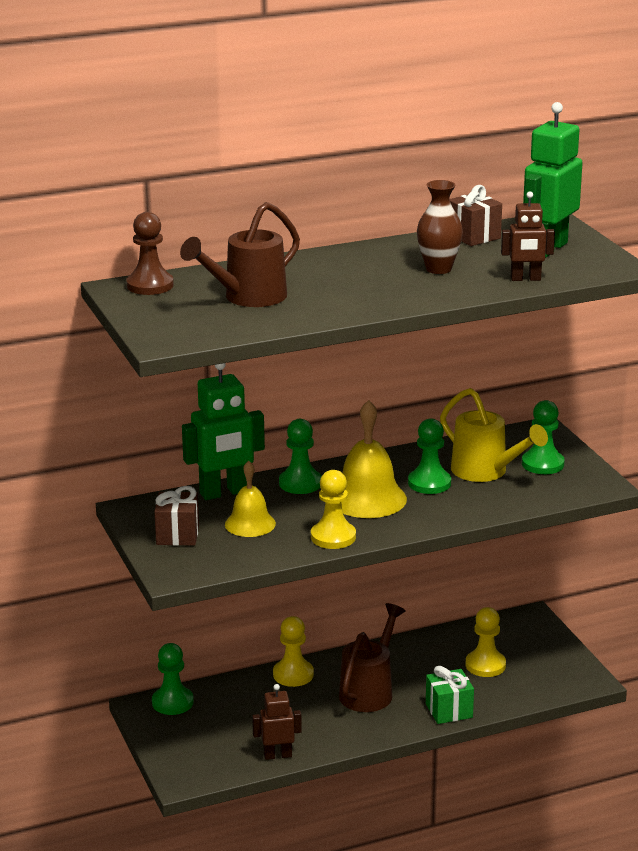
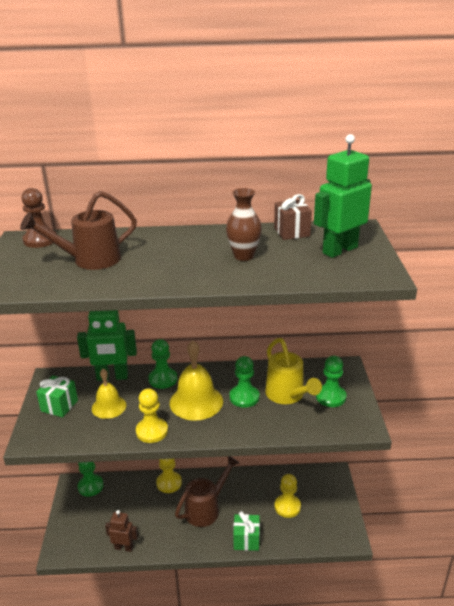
camera: 20 degrees right, 5 degrees up
(177, 535) = (59, 406): brown gift -> green gift
(525, 279) = (302, 275): brown robot -> none

